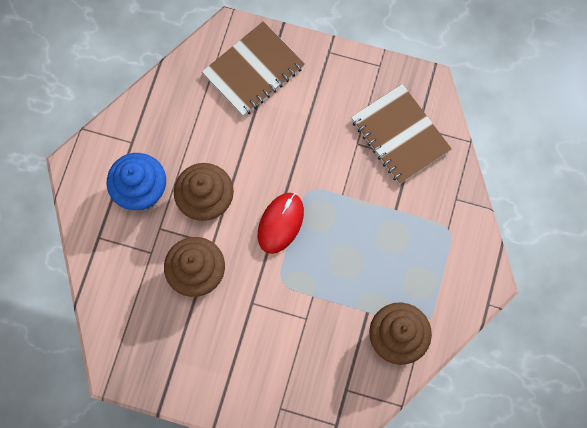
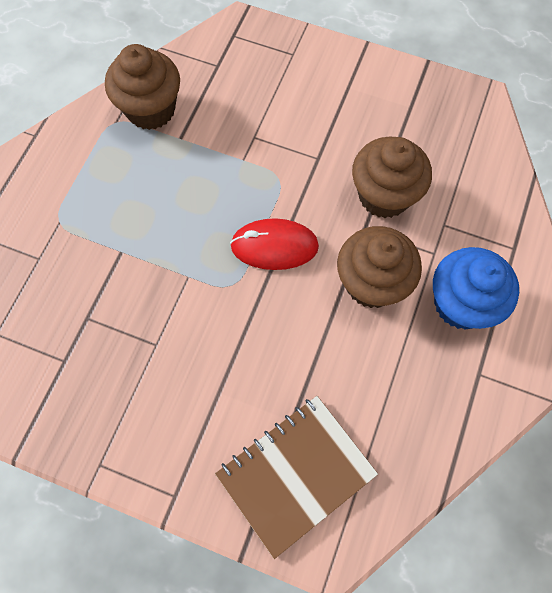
camera: 175 degrees left, 5 degrees down
(280, 223) = (274, 246): red mouse -> red mouse turned 60 degrees clockwise
(400, 135) = (92, 351): brown notebook -> none

